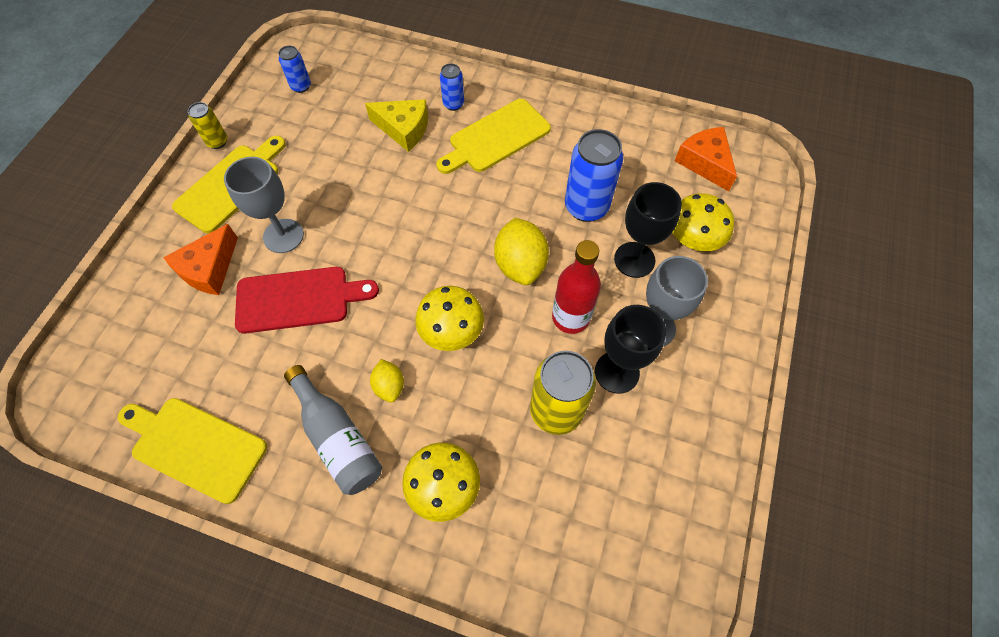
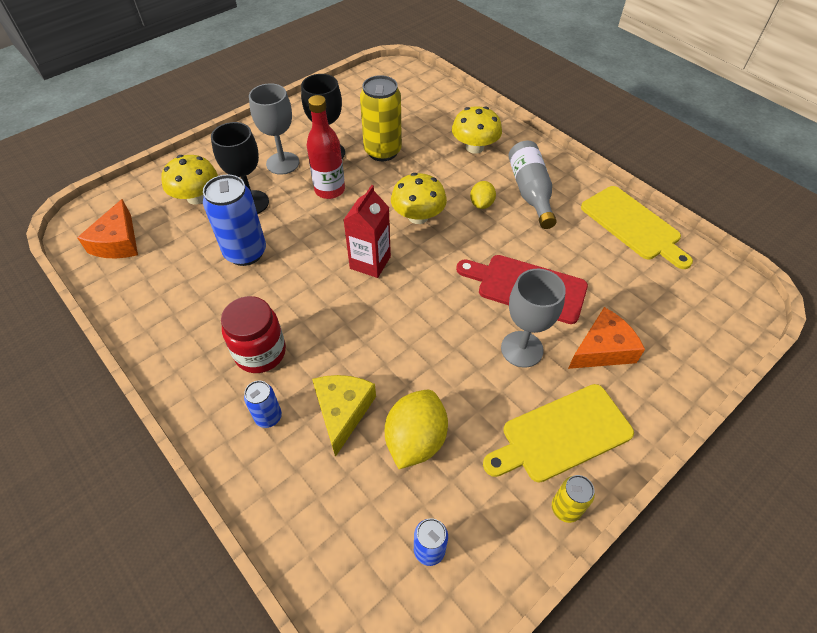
camera: 150 degrees left, 10 degrees down
(404, 129) = (343, 411): yellow cheese -> yellow cheese turned 45 degrees clockwise
(465, 253) = (370, 262): none -> red carton
(496, 138) = (260, 352): yellow cutting board -> red jar
(520, 264) = (335, 235): yellow lemon -> yellow lemon (415, 440)

